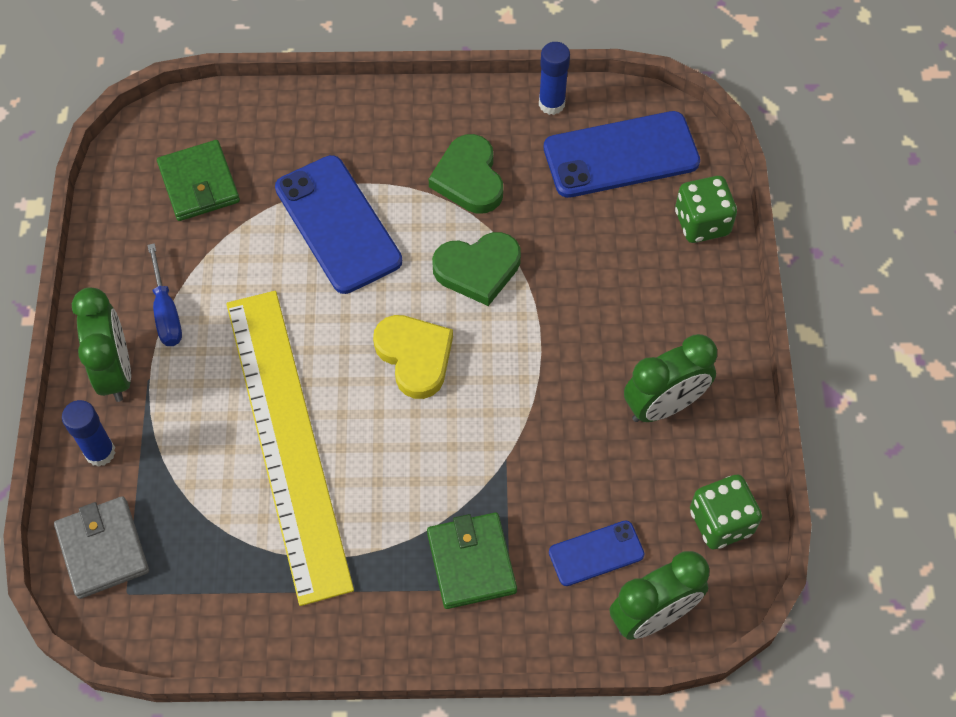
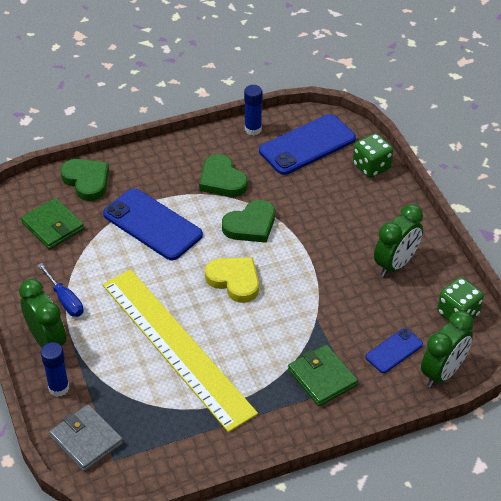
camera: 20 degrees left, 15 degrees down
(276, 122) = (87, 181): none -> green heart

